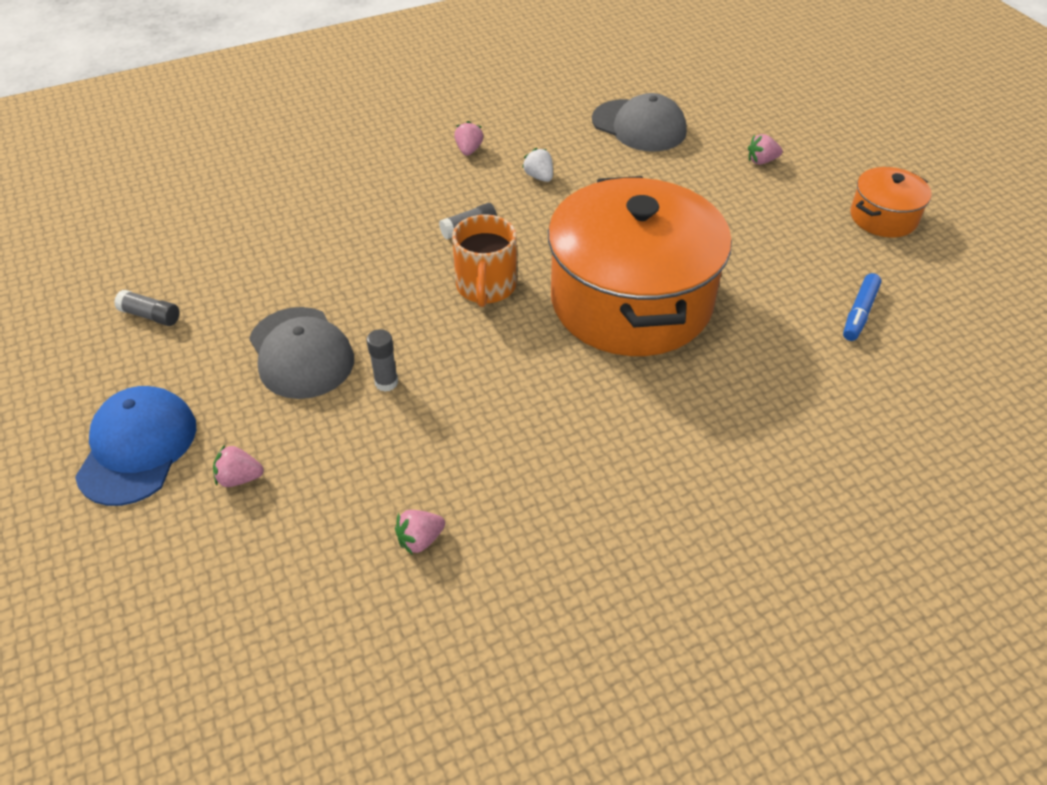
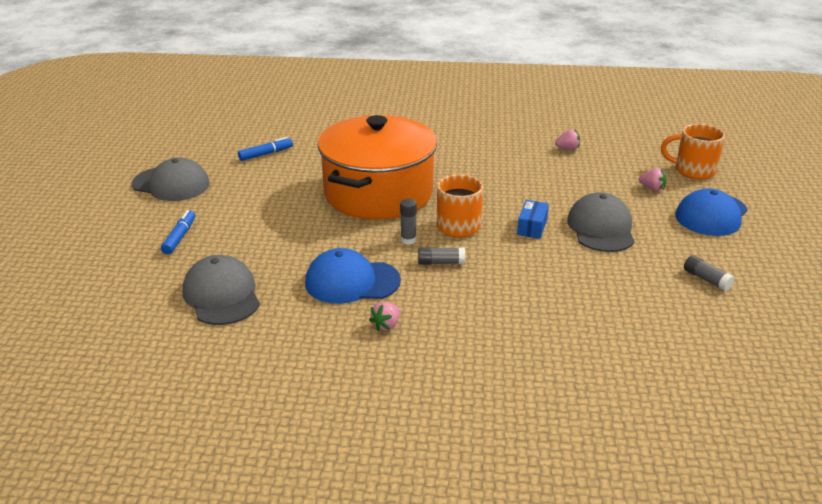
camera: 150 degrees left, 15 degrees down
(167, 569) = (693, 170): none -> orange mug
(386, 382) = (554, 201): grey glue stick -> grey glue stick (408, 240)
(394, 319) = (532, 227): none -> blue box
(539, 177) = (352, 282): white strawberry -> blue cap
(761, 161) = (179, 237): pink strawberry -> blue marker
(883, 217) = (171, 184): orange pot -> grey cap

